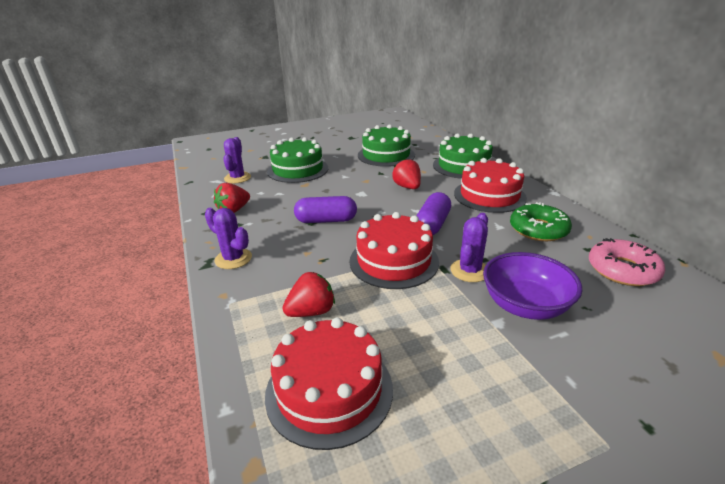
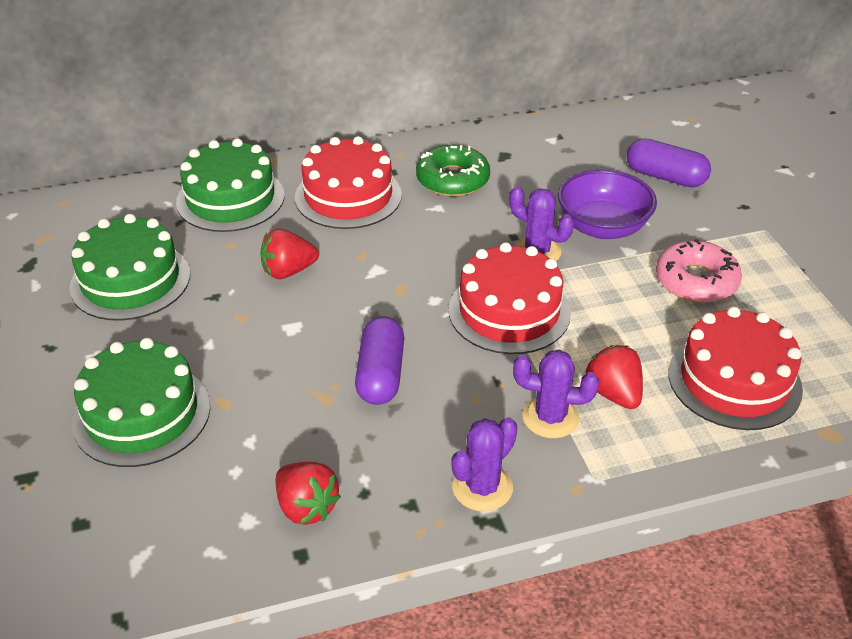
camera: 85 degrees left, 10 degrees up
(237, 178) = (140, 519): purple cactus -> purple cactus (550, 417)
(432, 224) = (420, 263): purple capsule -> purple capsule (665, 177)
(622, 270) = (544, 150): pink donut -> pink donut (696, 281)

